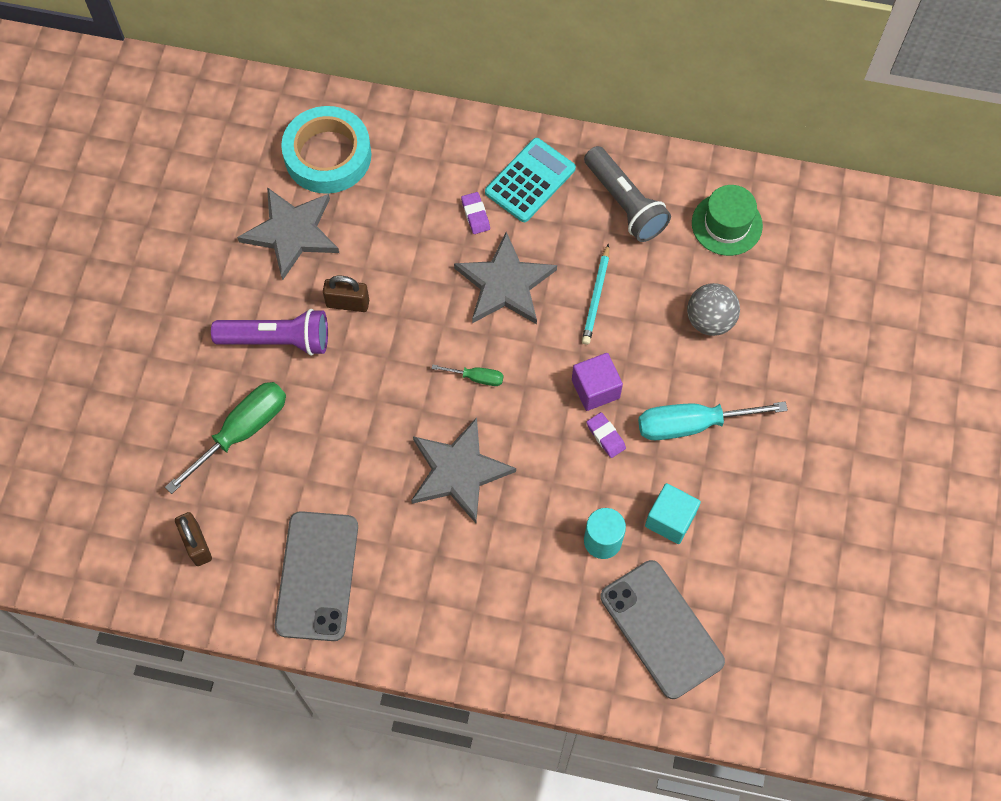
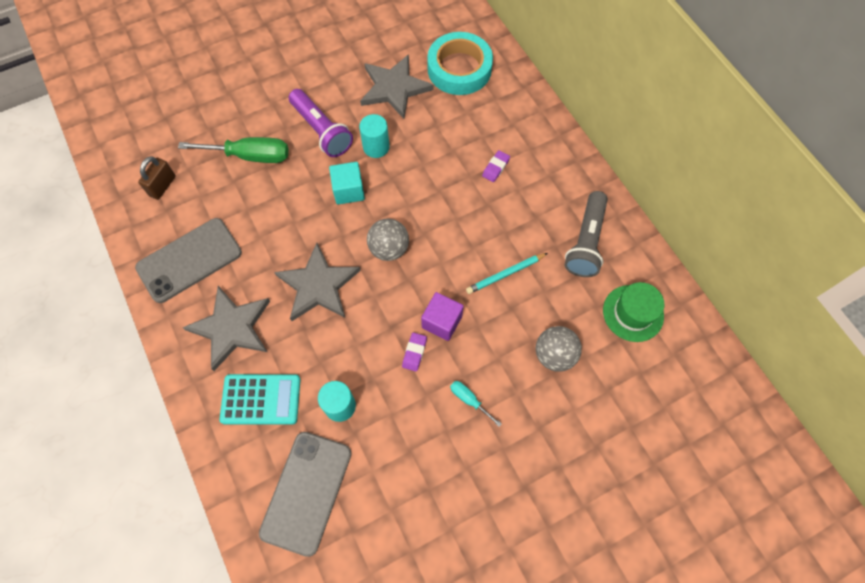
camera: 50 degrees right, 0 degrees up
(348, 303) = (376, 147): brown padlock -> turquoise cylinder
(476, 378) = (389, 249): green screwdriver -> grey ball
(505, 284) = (465, 217): grey star -> grey star (231, 328)
(530, 180) = (547, 179): turquoise calculator -> turquoise calculator (261, 399)
(670, 519) = (389, 438): turquoise cube -> turquoise cube (348, 190)
(691, 424) = (469, 400): turquoise screwdriver -> turquoise screwdriver, size x0.49

